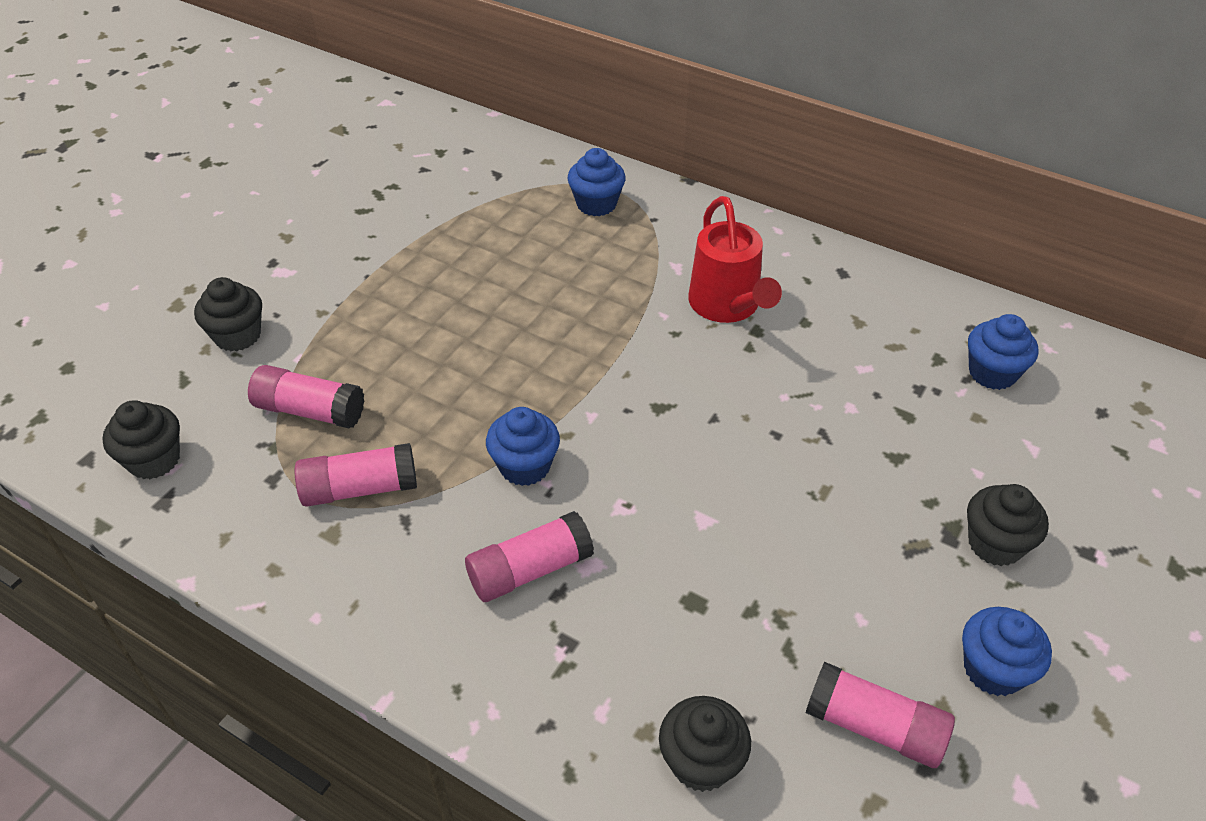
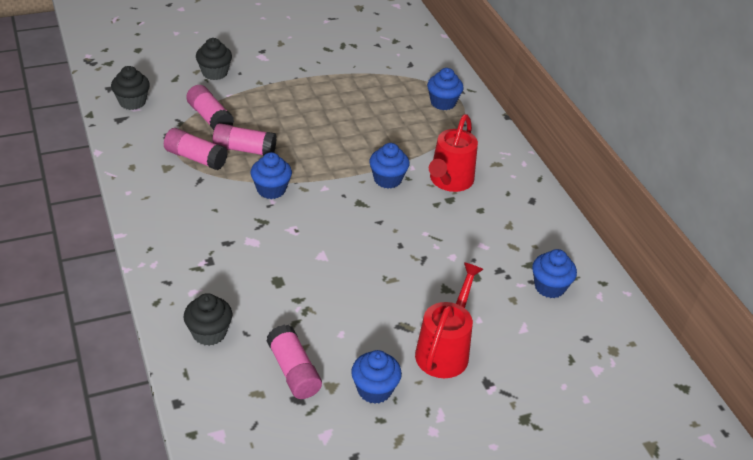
camera: 35 degrees right, 5 degrees down
(530, 570) = (226, 227): pink glue stick -> pink glue stick (244, 149)
(654, 351) = (387, 179): none -> blue cupcake
(995, 544) = (445, 350): black cupcake -> red watering can

